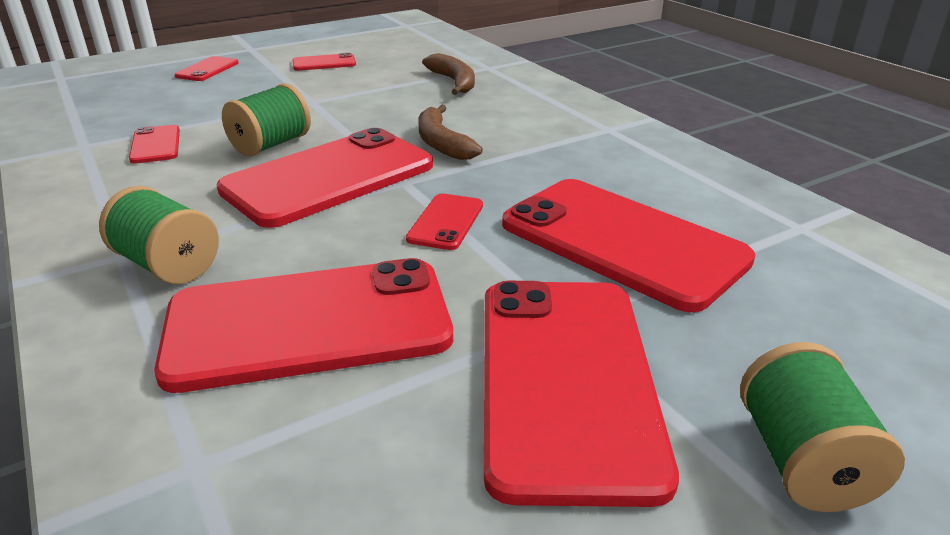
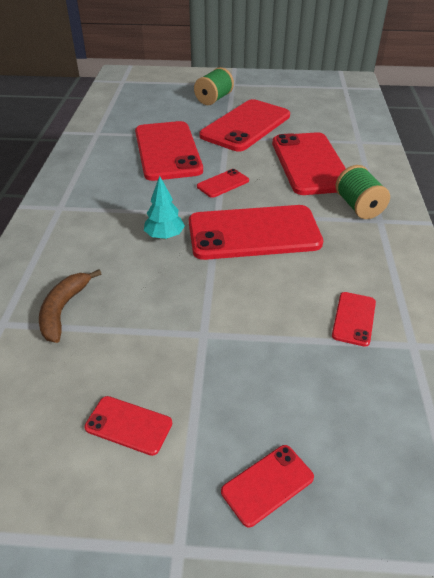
camera: 145 degrees left, 10 degrees up
(271, 145) = (270, 281): green spool -> none
(309, 324) = (310, 164): red phone -> red phone turned 60 degrees clockwise
(441, 143) = (164, 236): brown banana -> turquoise tree

